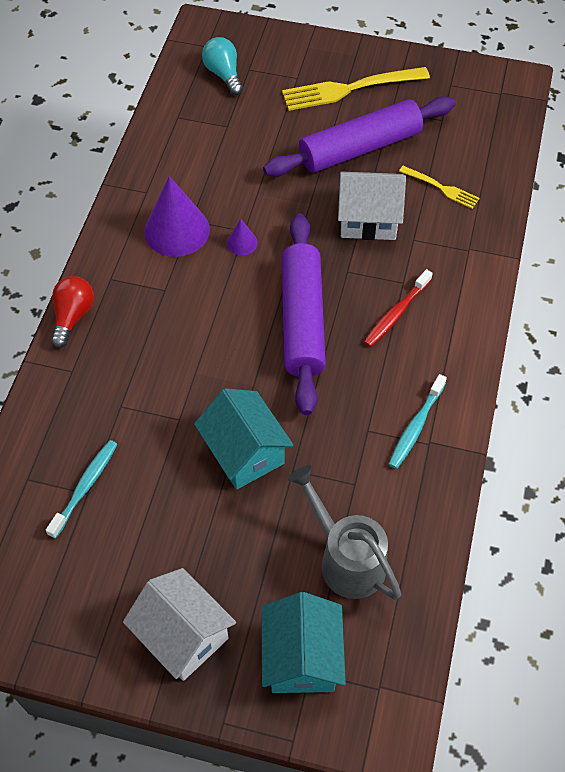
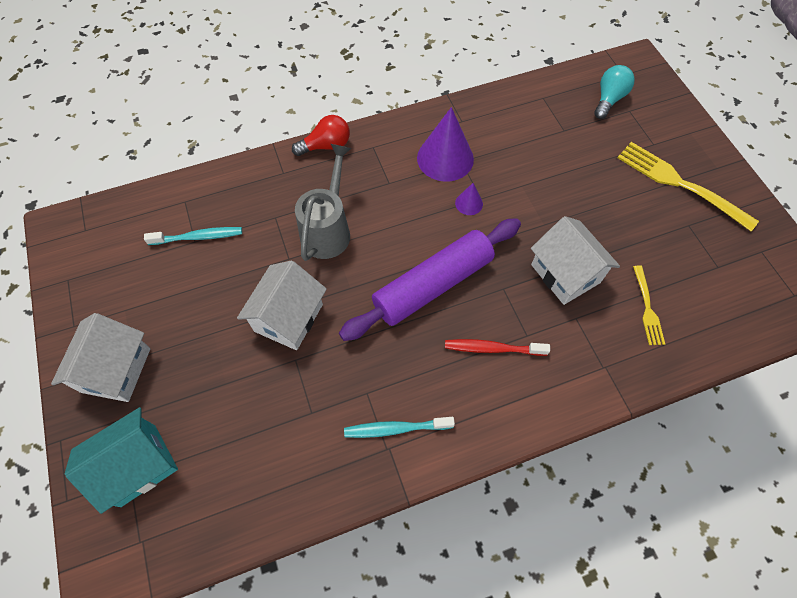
camera: 55 degrees right, 5 degrees up
(245, 452) = (288, 318): turquoise house -> white house
(346, 558) = (241, 446): grey watering can -> grey watering can (328, 229)
(360, 148) = (629, 226): purple rolling pin -> none

